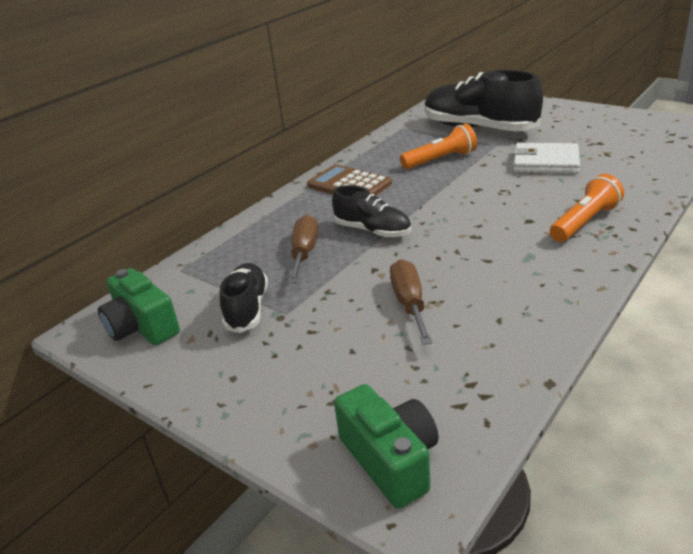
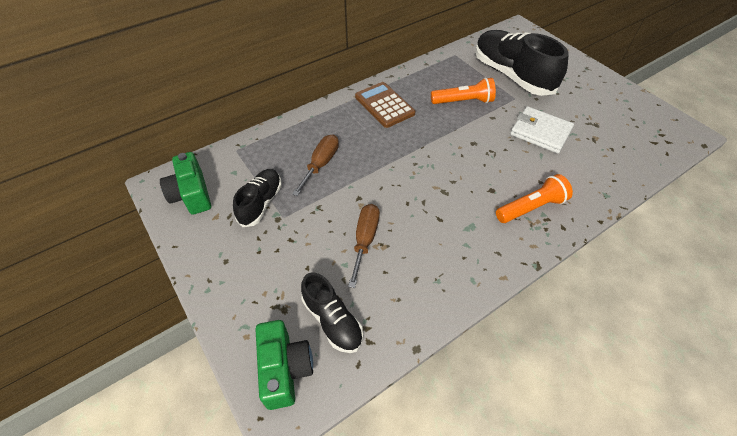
camera: 15 degrees right, 20 degrees up
(372, 231) = (376, 159): black shoe -> black shoe (332, 320)

